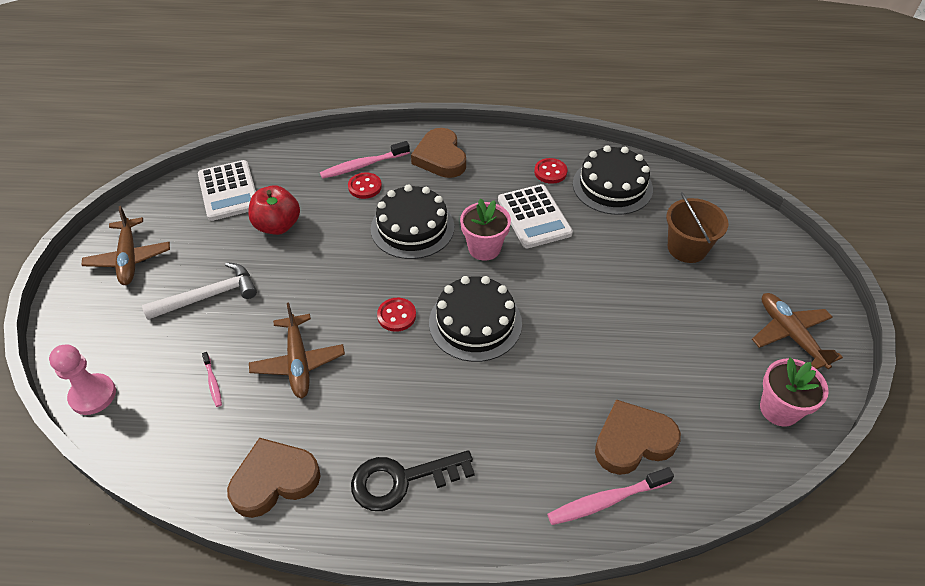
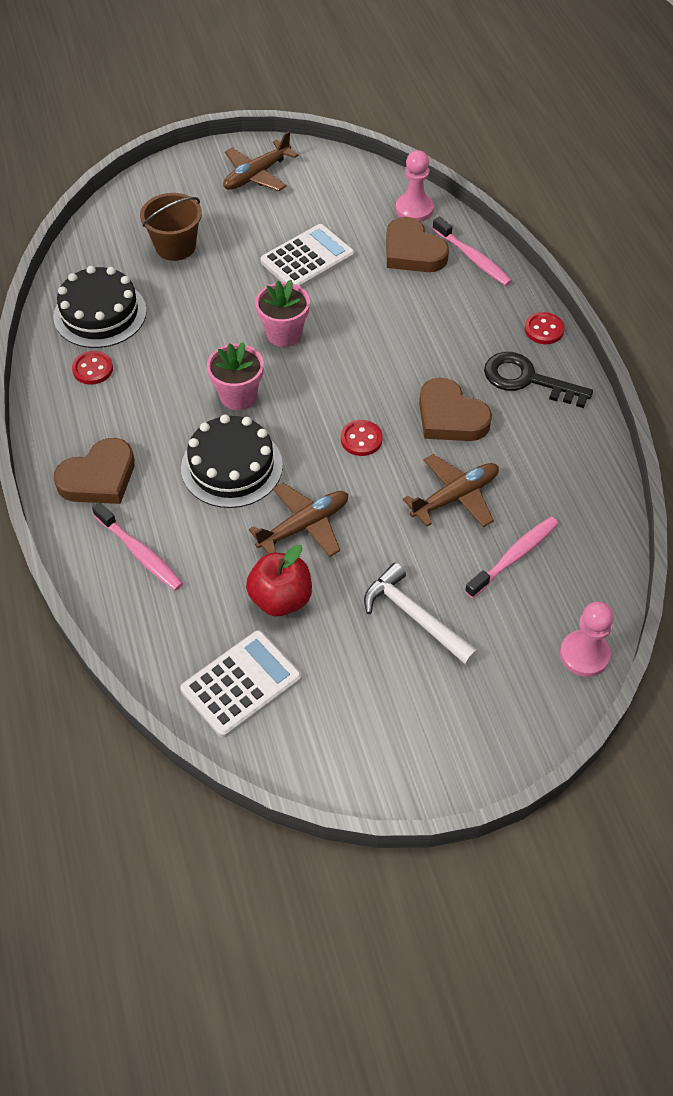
camera: 110 degrees left, 5 degrees up
(129, 258) = (400, 734): brown plane -> brown plane (304, 526)
(213, 382) = (514, 556): pink toothbrush -> pink toothbrush, size x1.85
(274, 480) = (577, 464): brown heart -> brown heart (450, 417)
(365, 187) = (180, 536): red button -> red button (544, 330)
(401, 480) = (527, 380): black key -> black key turned 150 degrees clockwise
(475, 322) = (341, 377): black cake -> none
(534, 217) = (173, 367): white calculator -> white calculator (307, 259)
(707, 468) = (414, 209): none -> pink pawn
(779, 409) = (338, 177): pink flower pot -> pink flower pot (284, 334)

